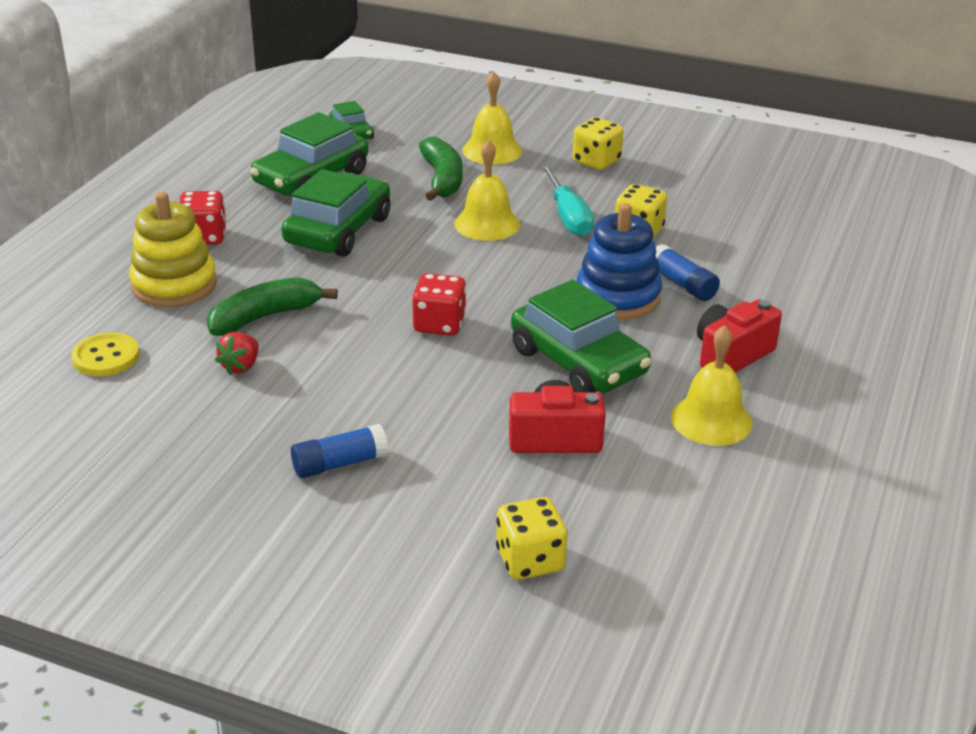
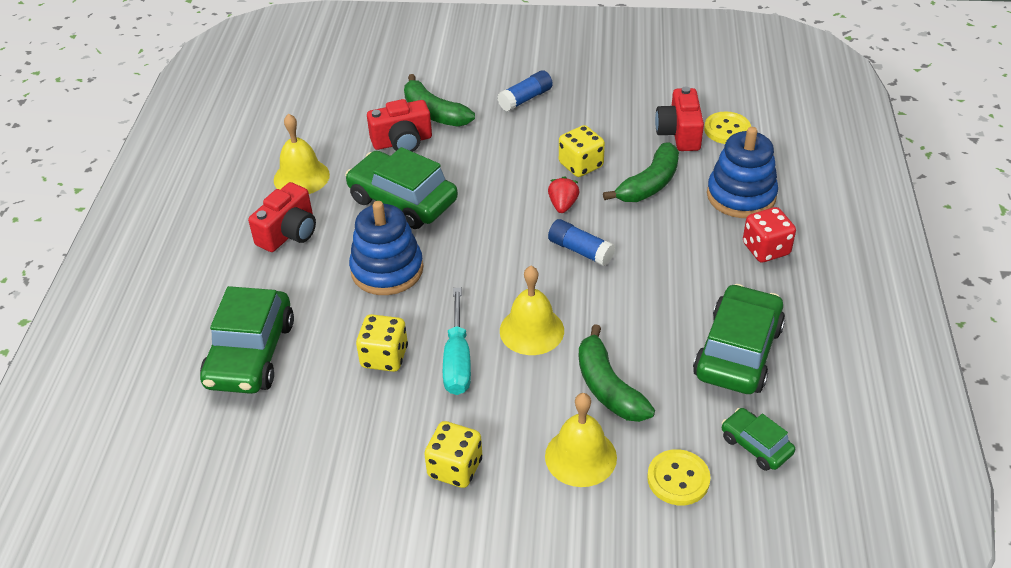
camera: 165 degrees right, 10 degrees up
(170, 365) = (679, 133): none -> red camera
(174, 285) = (741, 196): yellow stacking toy -> blue stacking toy
(241, 366) = (633, 143): red strawberry -> red strawberry (563, 205)
(338, 230) = (660, 286): green car -> green car (251, 354)
(425, 129) = (678, 479): none -> yellow button
(439, 324) = (518, 208): red dice -> none
(491, 473) = (434, 113): none -> green banana
(530, 560) = (395, 75): yellow dice -> yellow dice (581, 165)
(568, 217) = (457, 360): turquoise screwdriver -> turquoise screwdriver turned 150 degrees counterclockwise
(682, 284) = (334, 297): blue glue stick -> blue glue stick (580, 250)

